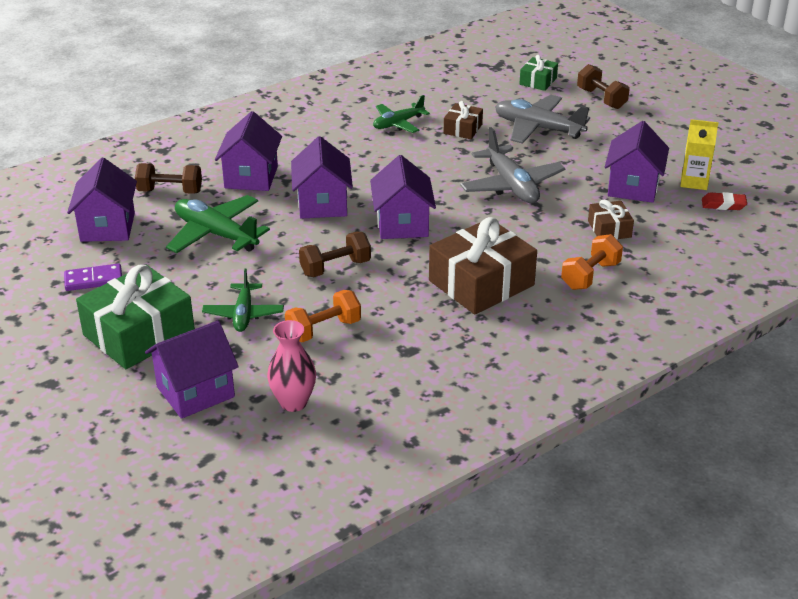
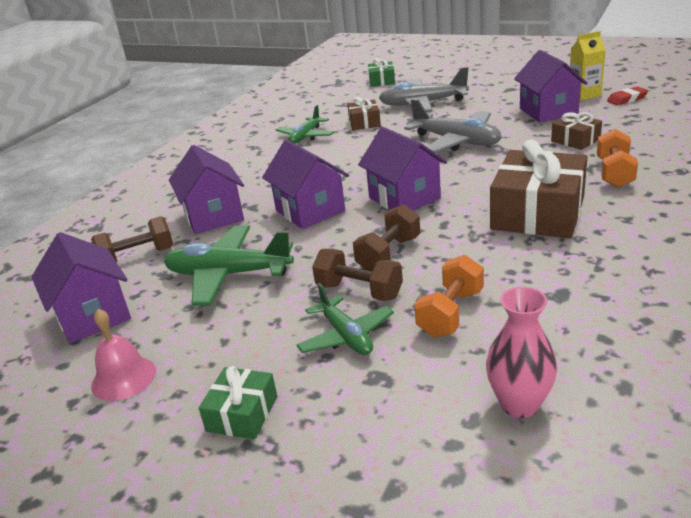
camera: 25 degrees left, 5 degrees down
(93, 280) = (123, 378): purple domino -> pink bell
(139, 334) = (242, 414): green gift -> green gift, size x0.50
(195, 392) = (390, 451): purple house -> none
(601, 99) = (442, 75): brown dumbbell -> brown dumbbell (359, 291)

